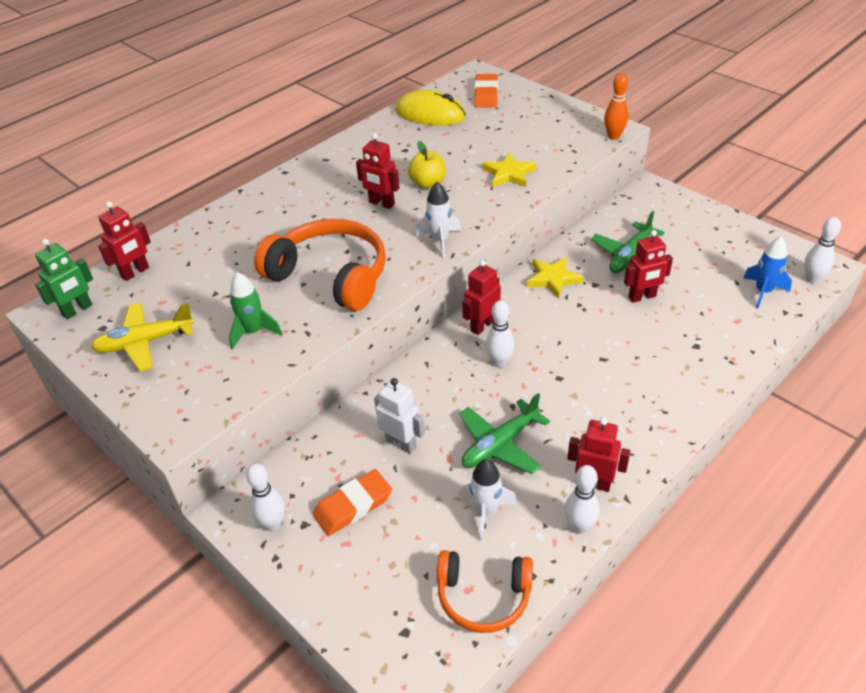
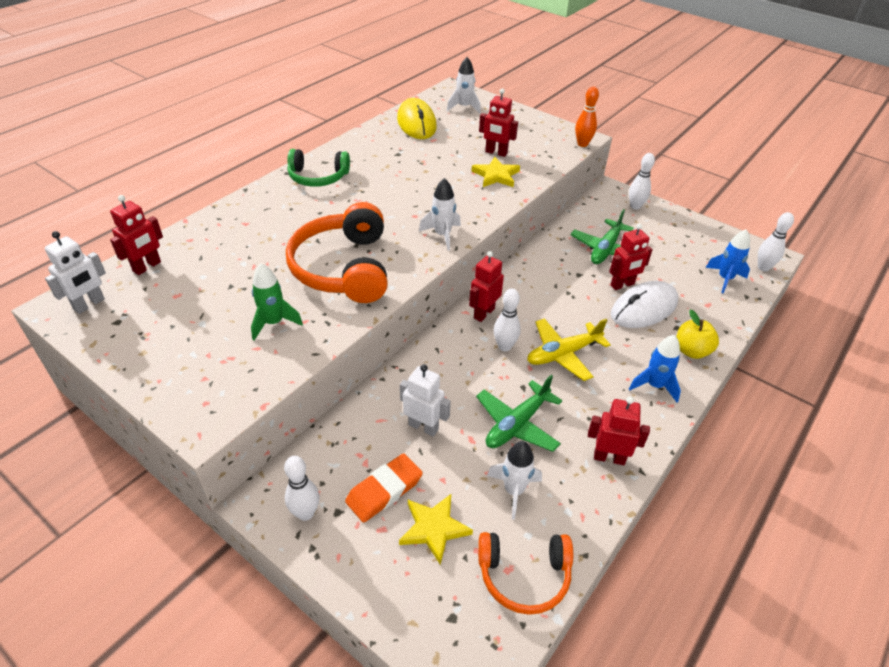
camera: 10 degrees left, 0 degrees up
(77, 310) = (89, 304): green robot -> white robot
(145, 342) = (163, 335): yellow plane -> yellow plane (563, 354)
(316, 176) = (318, 177): none -> green headphones
(330, 276) = (343, 268): orange headphones -> orange headphones turned 120 degrees counterclockwise
(381, 203) = (383, 201): red robot -> red robot (496, 153)
(428, 183) = (423, 184): yellow apple -> yellow apple (691, 351)
(430, 114) = (416, 123): yellow mouse -> yellow mouse turned 60 degrees clockwise
(486, 94) = (464, 107): orange eraser -> white rocket
(553, 278) = (541, 269): yellow star -> yellow star (434, 528)
(579, 526) = (603, 500): white bowling pin -> white bowling pin (635, 206)
(658, 409) = (654, 385): none -> blue rocket
(662, 324) = (644, 308): none -> white mouse

